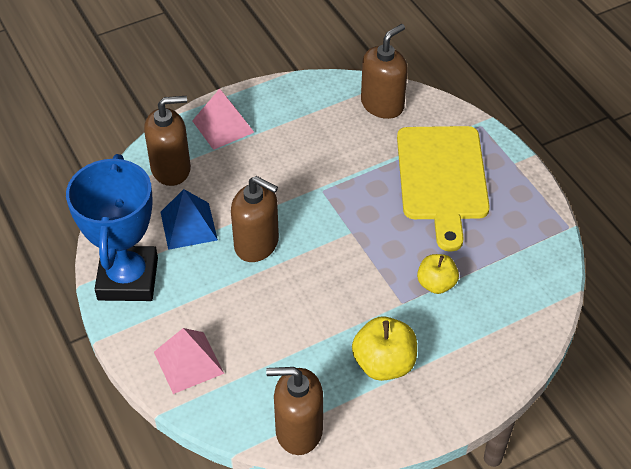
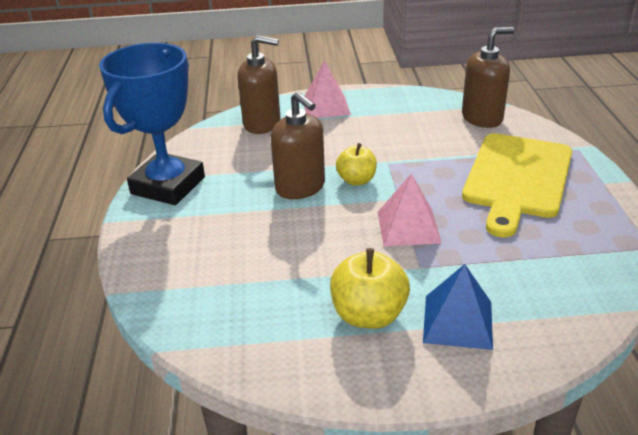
camera: 25 degrees right, 15 degrees down
(188, 226) = (248, 162): blue pyramid -> blue pyramid (457, 322)
(188, 362) = (171, 259): pink pyramid -> pink pyramid (408, 227)
(298, 430) = (235, 350): brown soap dispenser -> none
(436, 284) = (467, 260): yellow apple -> yellow apple (356, 180)

